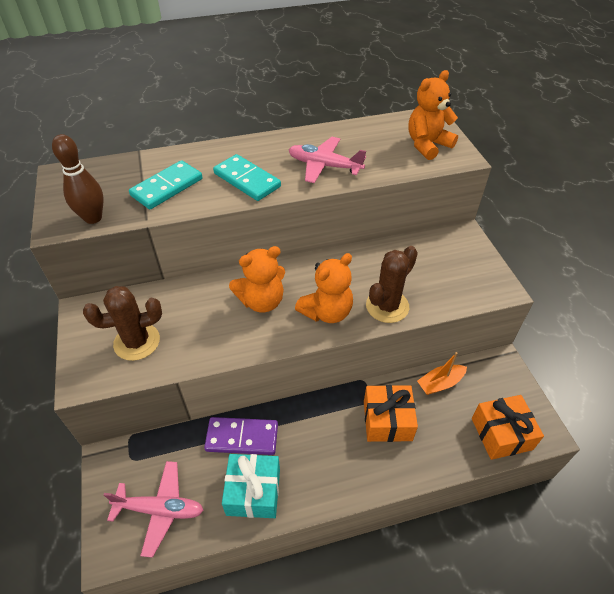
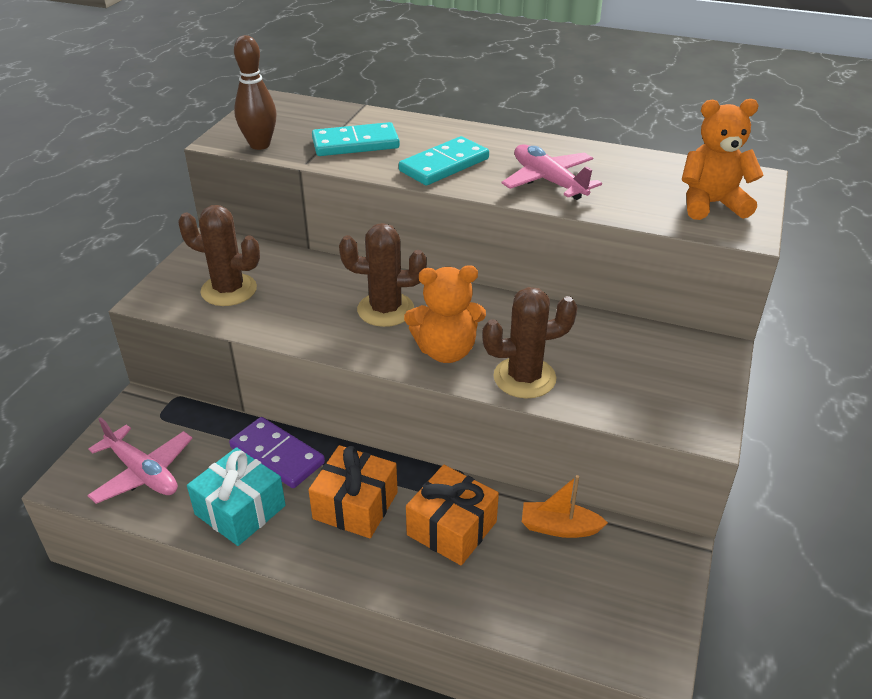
camera: 35 degrees right, 10 degrees down
(247, 180) = (444, 165): turquoise domino -> turquoise domino turned 60 degrees clockwise
(262, 301) = (385, 310): orange teddy bear -> brown cactus
(501, 434) = (588, 626): orange gift -> orange gift (355, 505)

